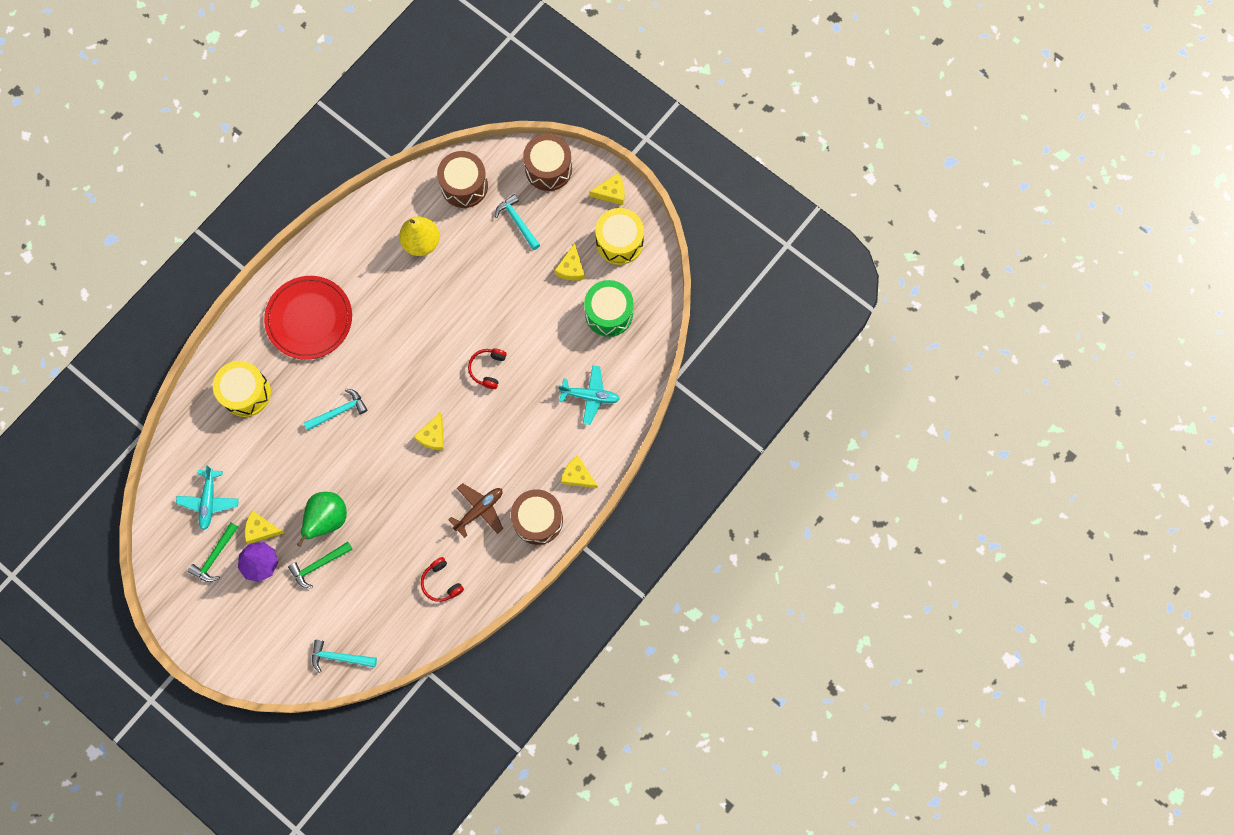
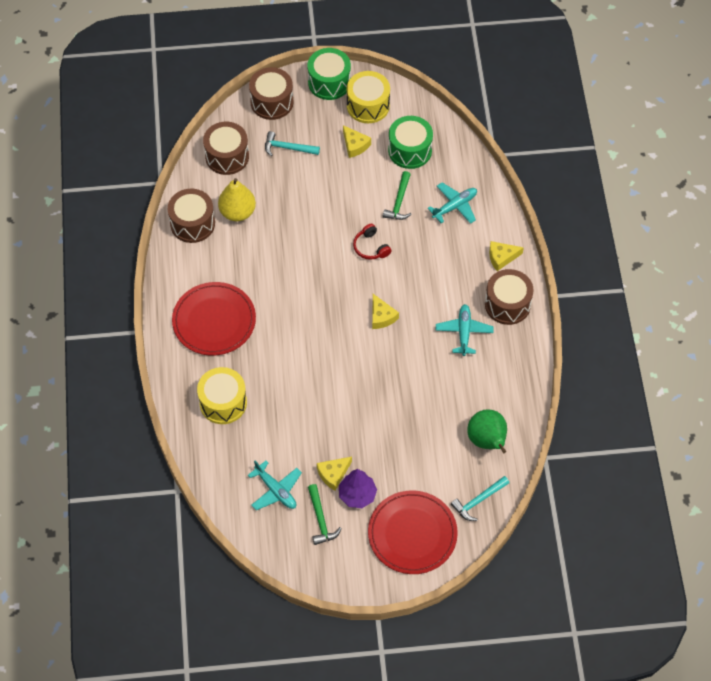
camera: 45 degrees left, 15 degrees down
(265, 634) = (412, 534): none -> red plate
(319, 565) = (398, 459): green hammer -> green hammer (399, 201)
(327, 519) = (371, 427): green pear -> green pear (487, 441)
(339, 411) = (301, 357): turquoise hammer -> none
(379, 220) = (192, 223): none -> brown drum
(441, 582) = (490, 395): red headphones -> none
(479, 510) = (464, 332): brown plane -> turquoise plane
(611, 192) = (329, 82): yellow cheese -> green drum

